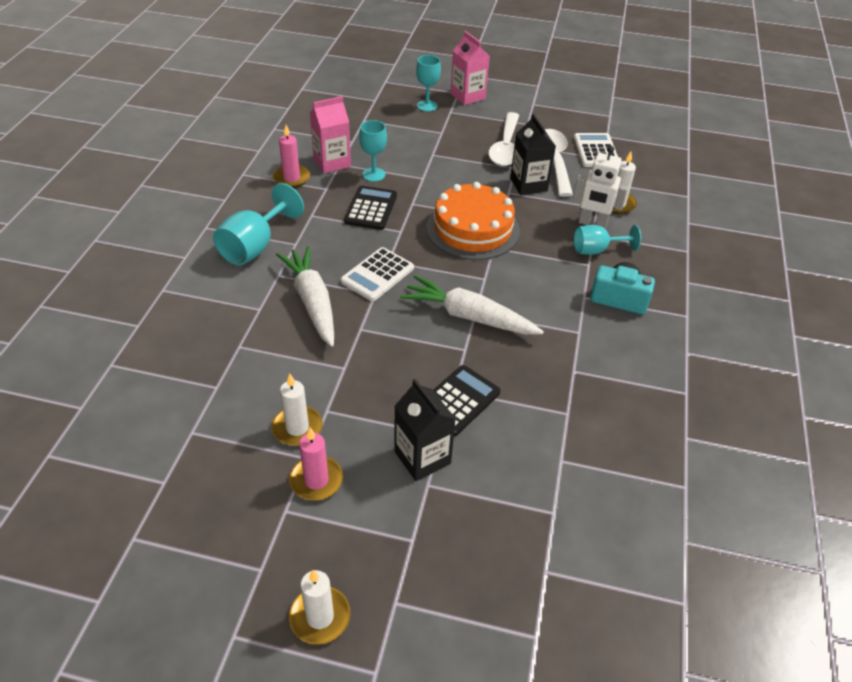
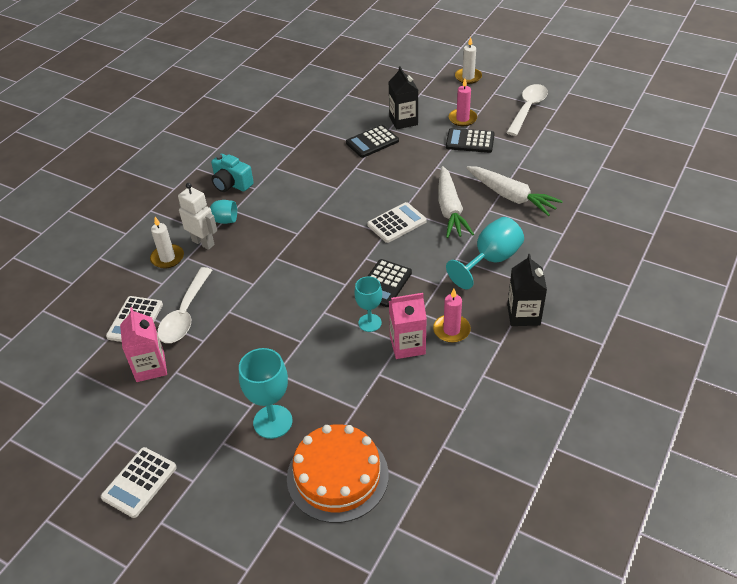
camera: 160 degrees left, 0 degrees up
(297, 428) = (470, 141): white candle -> black calculator
(427, 106) = (273, 422): turquoise goblet -> turquoise goblet, size x1.53
(467, 96) = (215, 432): pink carton -> pink carton (150, 367)
(469, 316) = (342, 186): white carrot -> white carrot (511, 196)
(473, 229) = (305, 251): orange cake -> orange cake (337, 476)
(502, 70) = (139, 482): none -> white calculator
(505, 147) = (221, 339): white spoon -> white spoon (527, 109)
(528, 184) = (229, 289): black carton -> black carton (523, 315)

